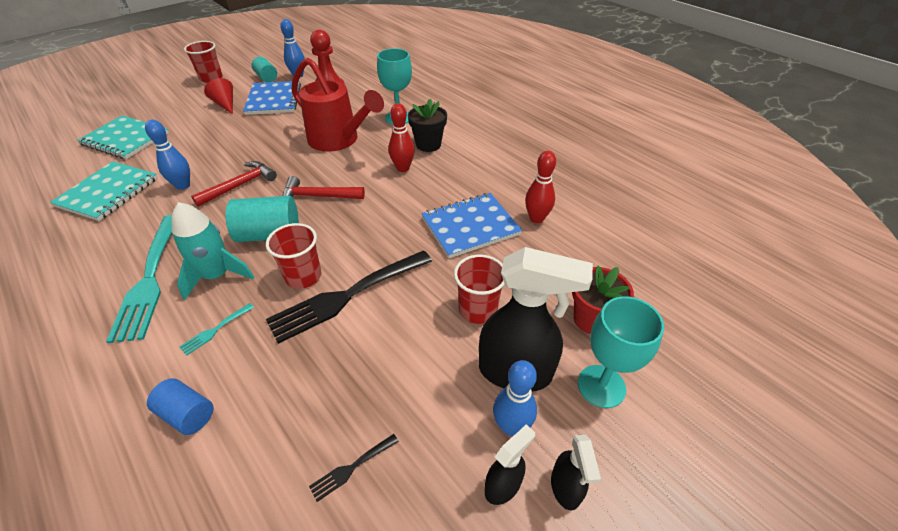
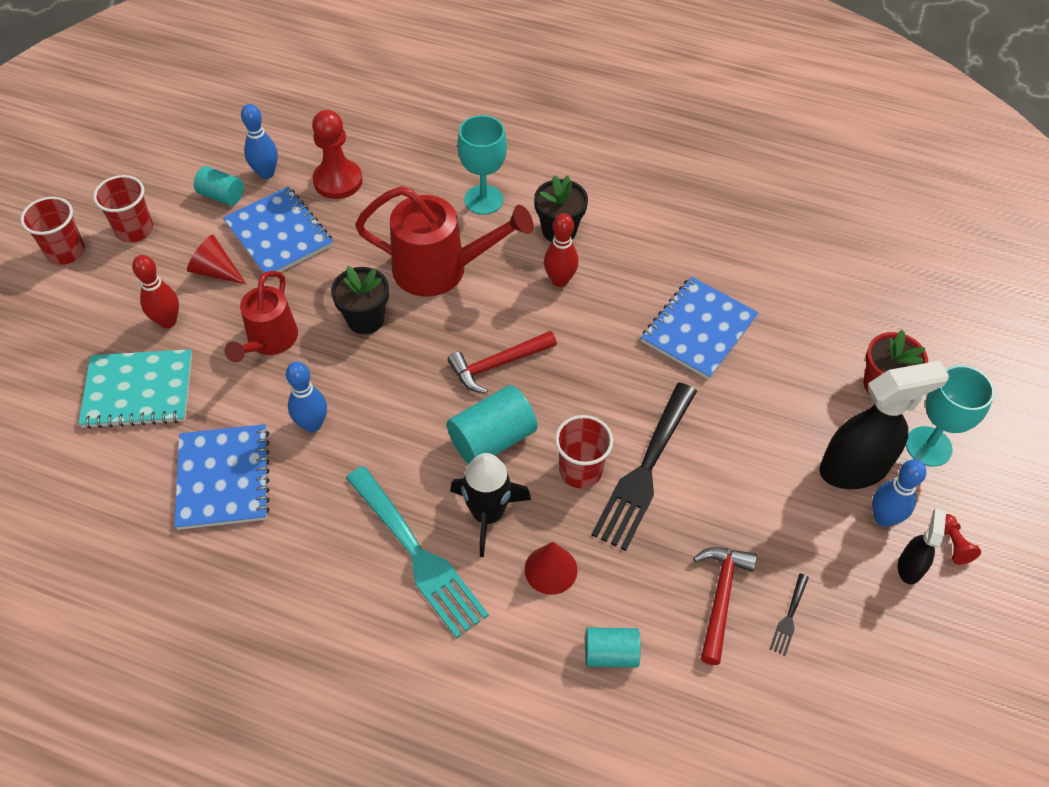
camera: 30 degrees left, 10 degrees up
(108, 192) = (224, 478): turquoise notebook -> blue notebook
(187, 414) = (610, 653): blue cylinder -> turquoise cylinder
(211, 141) = (269, 342): none -> red watering can
(215, 330) = (551, 569): turquoise fork -> red cone
(217, 275) = (488, 514): turquoise rocket -> black rocket
(240, 185) = (386, 391): red hammer -> red hammer (720, 597)
(271, 148) = (365, 319): none -> black flower pot
(478, 309) = (778, 423): red cup -> red cup (66, 252)
(536, 218) = (757, 288): red bowling pin -> red bowling pin (168, 321)
(565, 488) = (953, 544): black spray bottle -> red pawn

